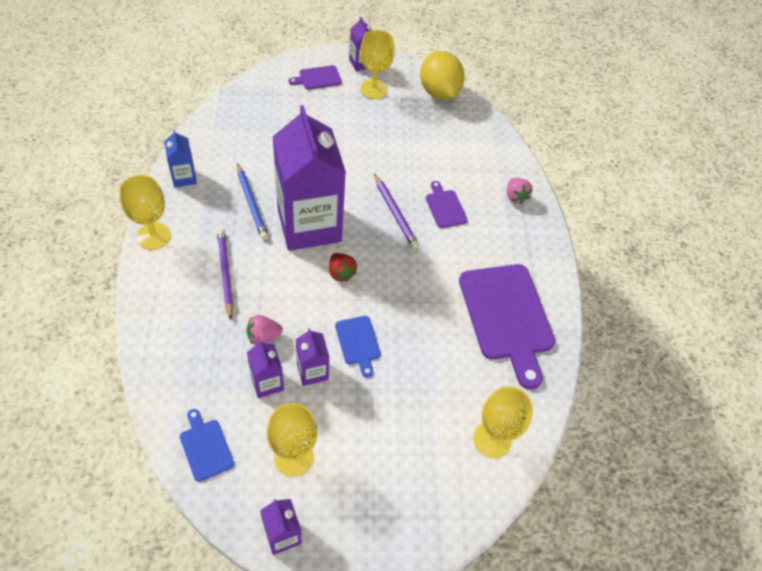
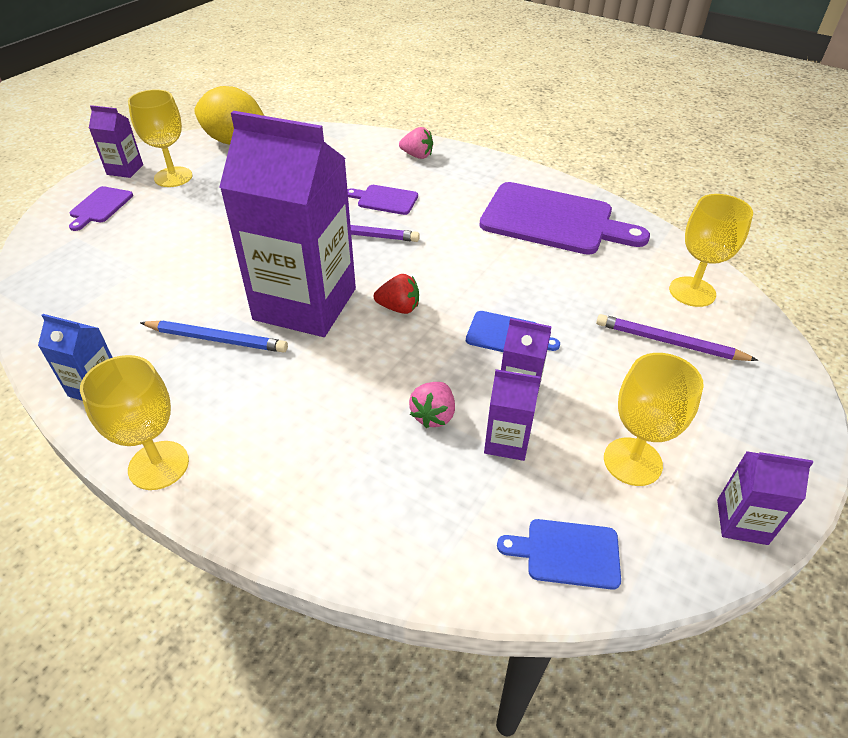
camera: 50 degrees left, 10 degrees down
(225, 273) = (301, 411): purple pencil -> purple pencil (669, 342)

